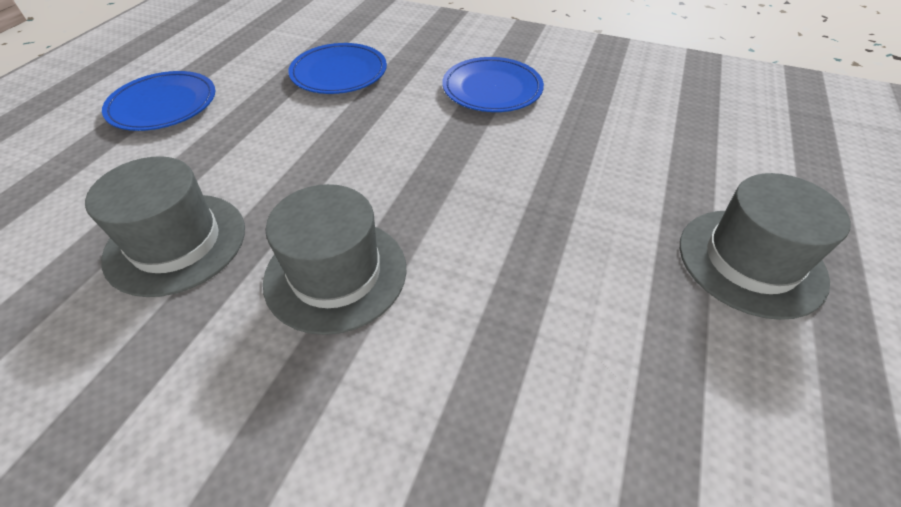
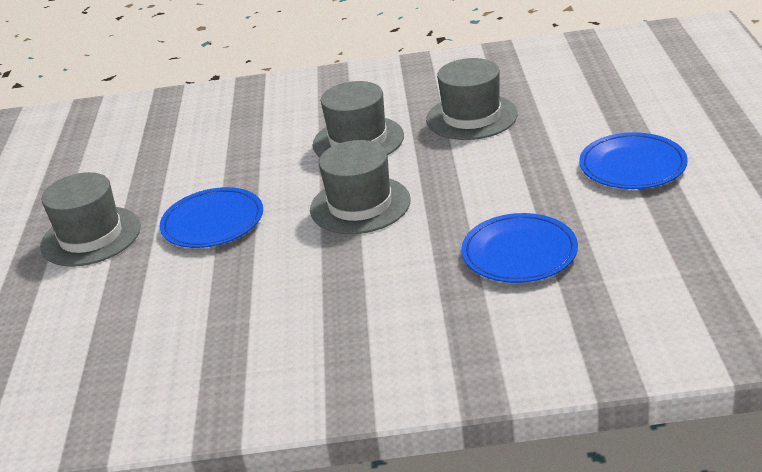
camera: 160 degrees right, 15 degrees down
(414, 166) = (360, 205): none -> grey hat
(492, 89) = (339, 297): blue plate -> blue plate (213, 222)

